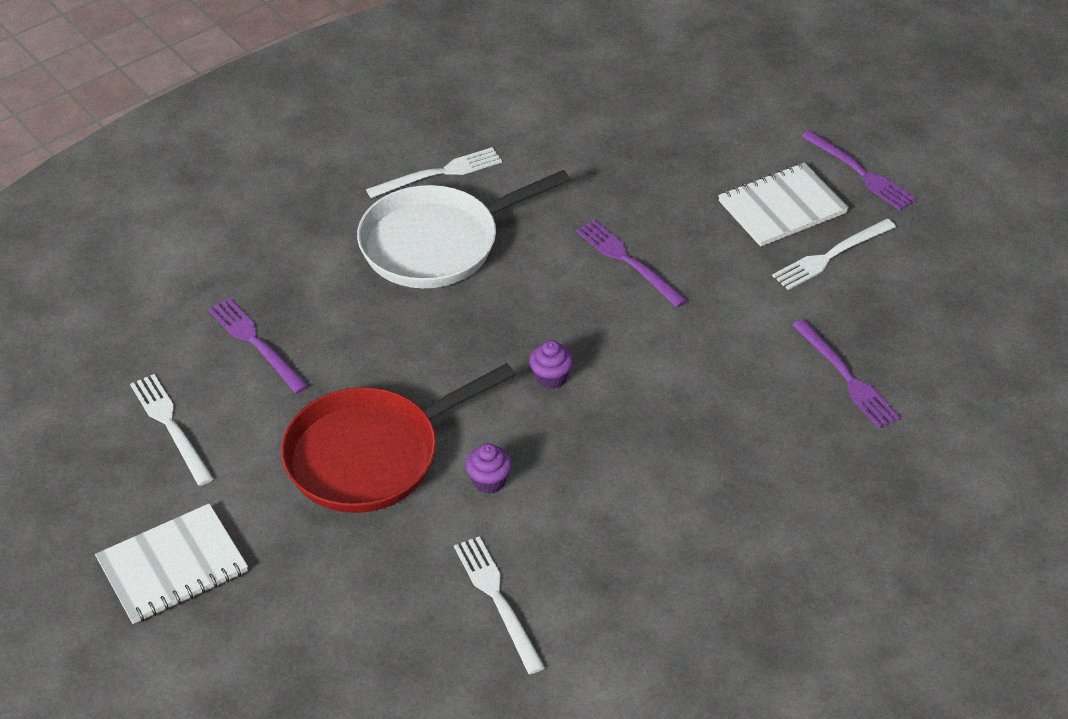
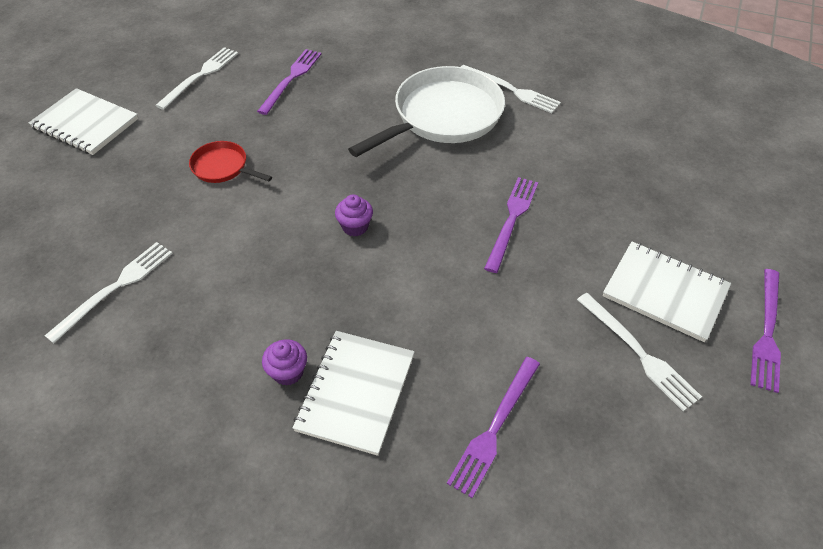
camera: 60 degrees right, 5 degrees up
(370, 455) = (223, 167): red pan -> red pan, size x0.48
(437, 243) = (443, 116): white pan -> white pan turned 105 degrees clockwise
(489, 481) = (230, 235): purple cupcake -> purple cupcake (288, 372)
(756, 452) = (356, 392): none -> white notebook
(831, 256) = (638, 353): white fork -> white fork turned 150 degrees counterclockwise

